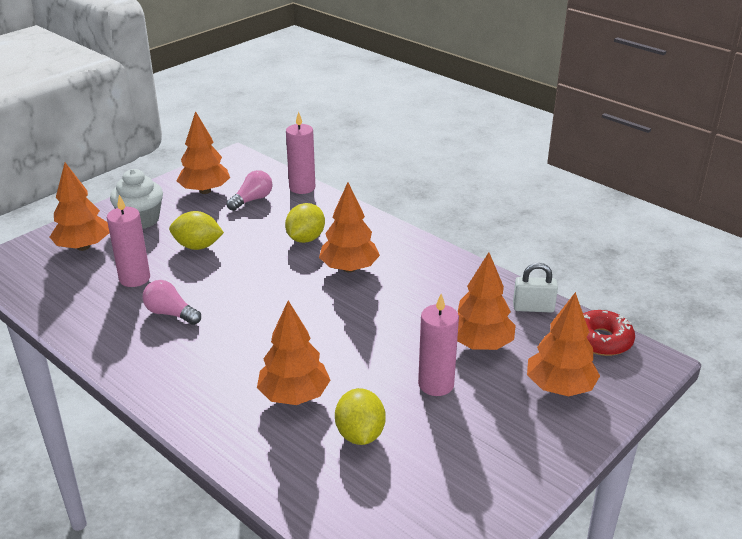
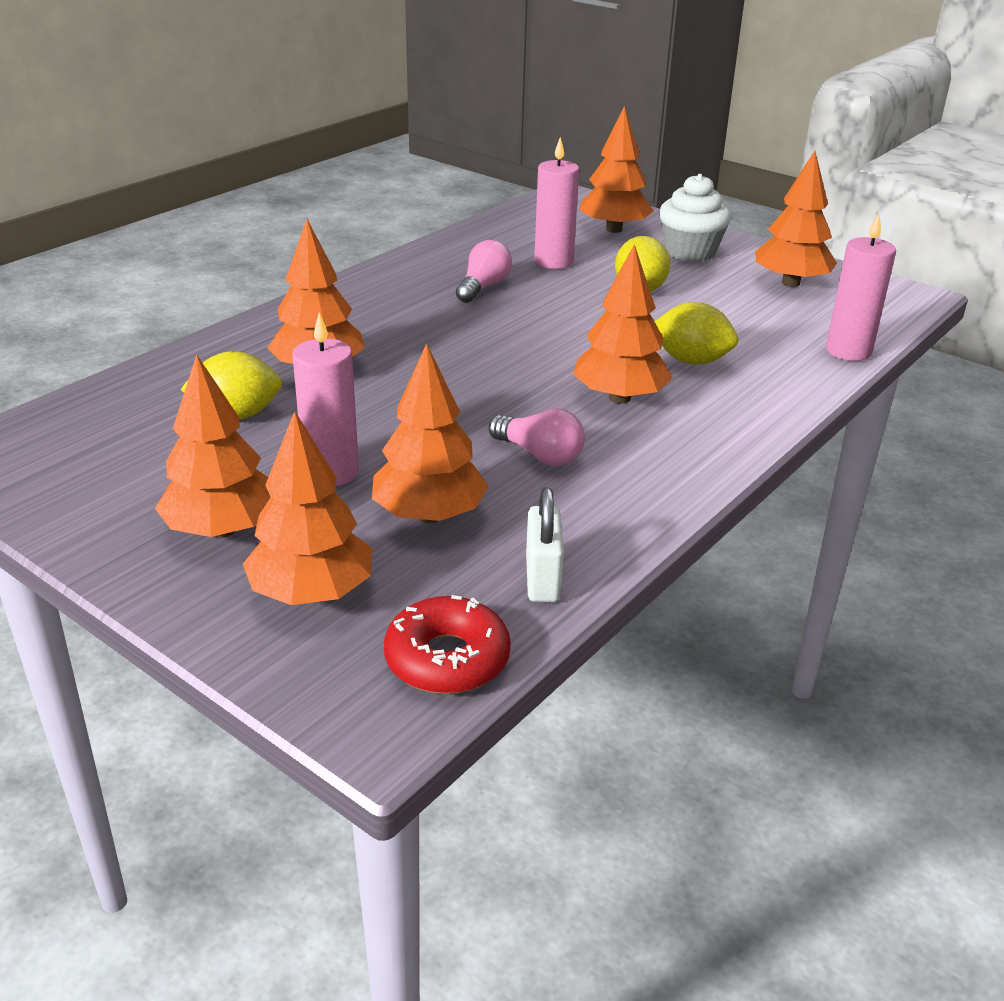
camera: 85 degrees right, 0 degrees up
(252, 200) = (784, 316): pink light bulb -> pink light bulb (540, 455)
(504, 428) = (222, 529): none -> orange tree

